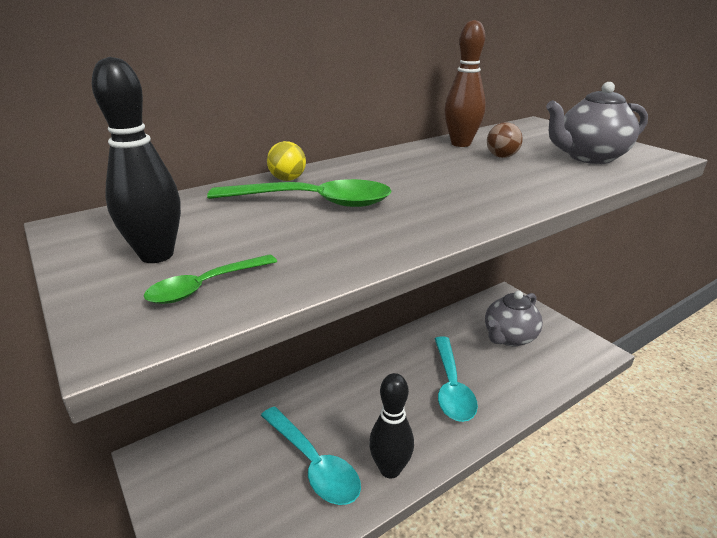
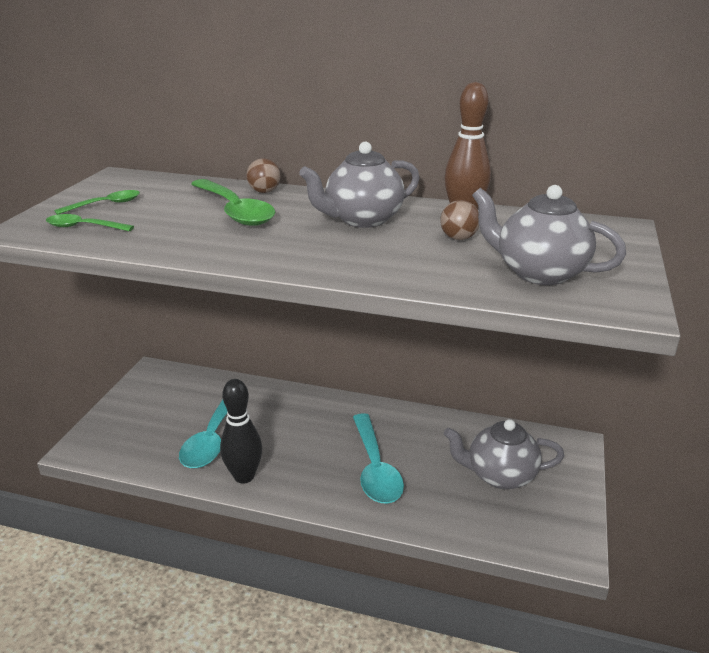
camera: 50 degrees right, 0 degrees up
(157, 255) = (105, 205): black bowling pin -> green spoon
(287, 179) = (264, 192): yellow ball -> brown ball
(419, 169) = (362, 219): none -> grey teapot
(451, 387) = (375, 468): turquoise spoon -> turquoise spoon turned 60 degrees counterclockwise

